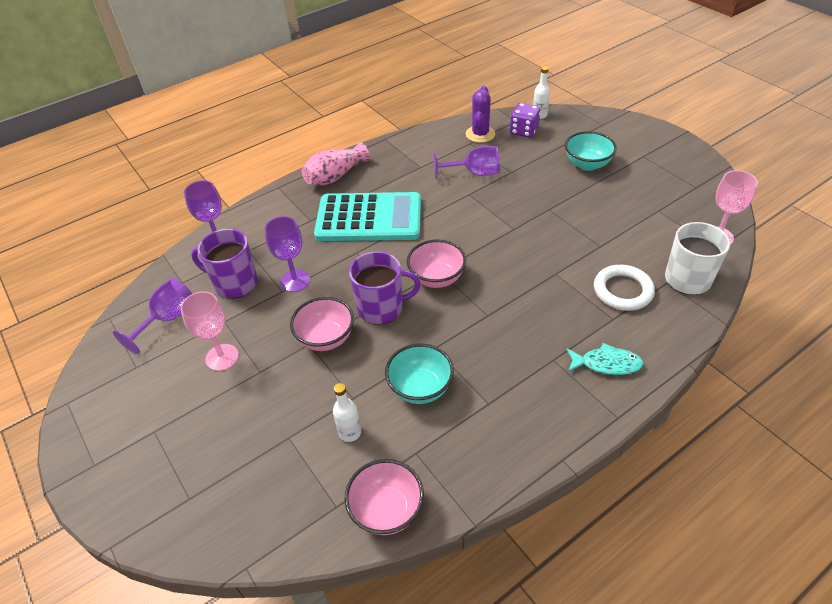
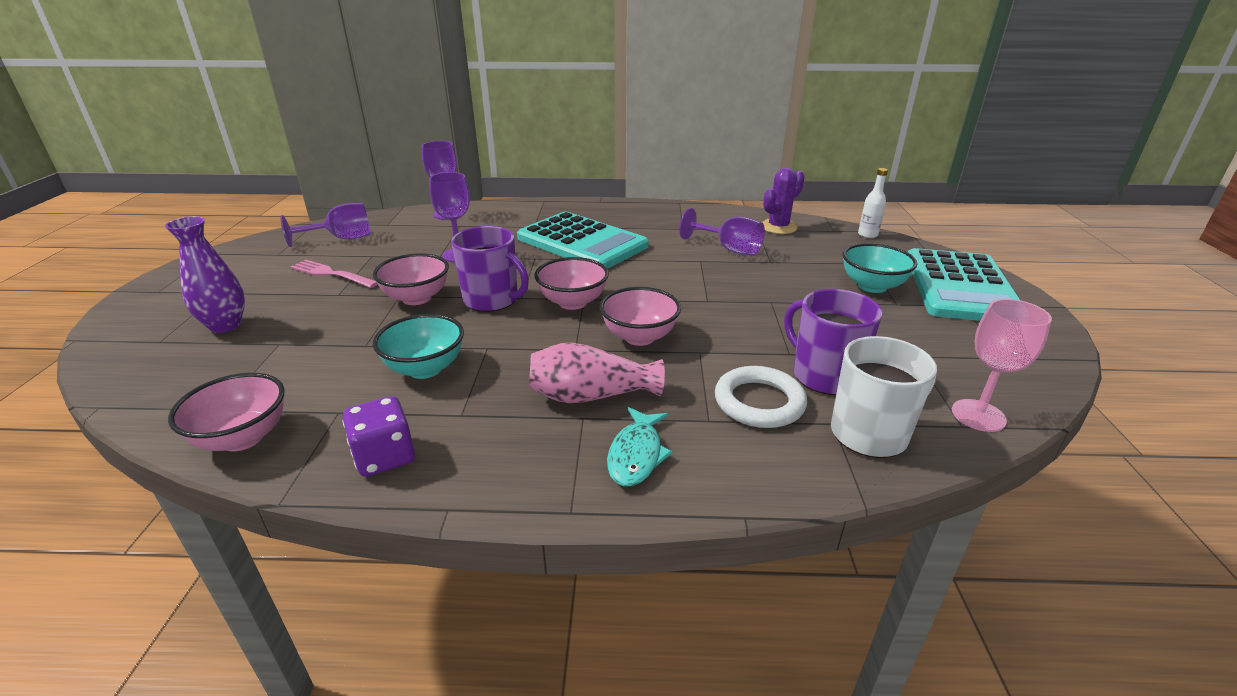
camera: 35 degrees right, 15 degrees down
(219, 452) = (226, 325): none -> purple vase
(222, 357) = (332, 274): pink goblet -> pink fork
(235, 283) = (417, 239): purple mug -> purple mug (824, 375)
(335, 176) = (598, 209): pink vase -> pink vase (591, 395)
(350, 432) = (320, 366): white bottle -> none
(511, 282) = (639, 337): none -> pink bowl
(524, 131) = (831, 239): purple dice -> purple dice (384, 457)
(606, 364) = (636, 455): turquoise fish -> turquoise fish turned 60 degrees clockwise
(630, 140) = (960, 287): none -> turquoise calculator

